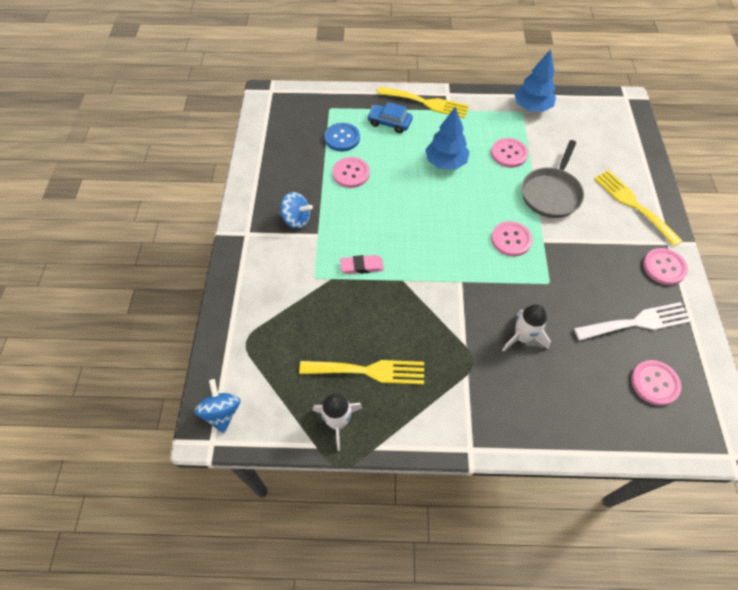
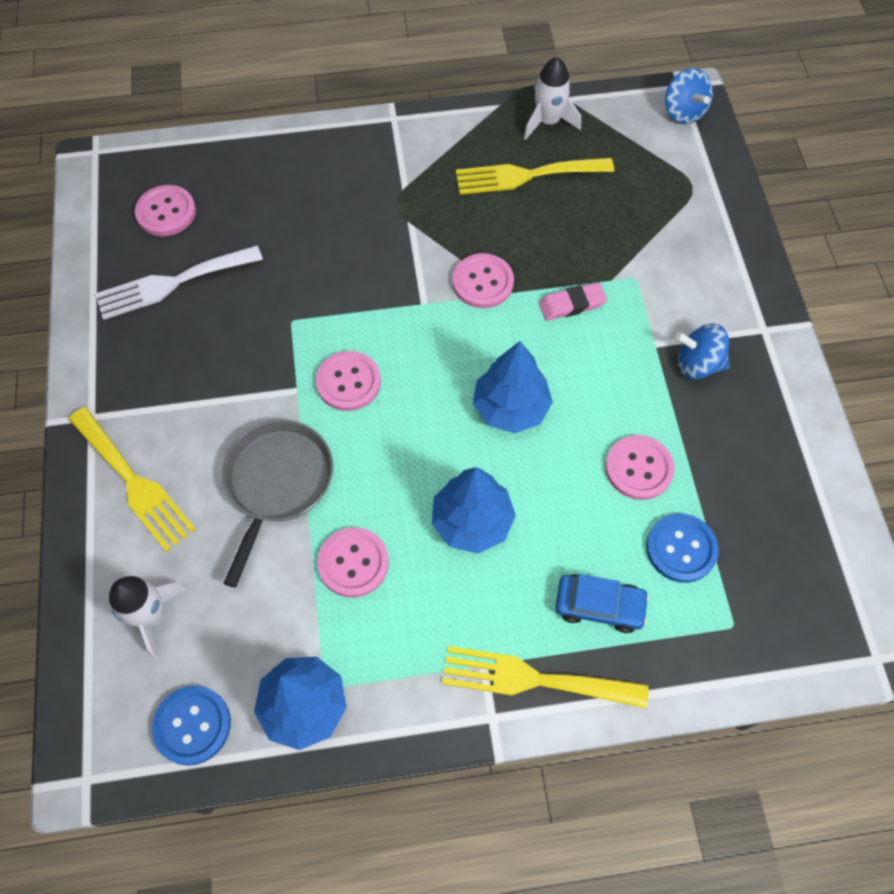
camera: 170 degrees right, 5 degrees up
(414, 212) = (511, 408): none -> blue tree
(522, 337) = (332, 241): white rocket -> white rocket (151, 616)
(582, 107) = (192, 725): none -> blue button
(664, 267) = (111, 372): pink button -> pink button (483, 282)

